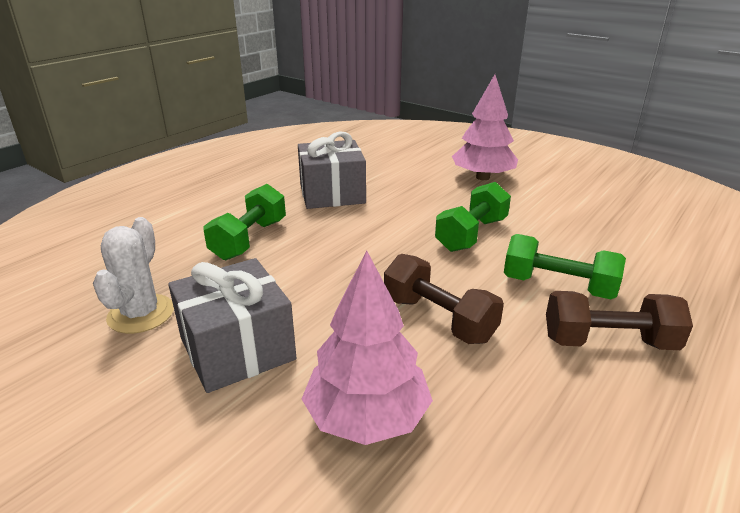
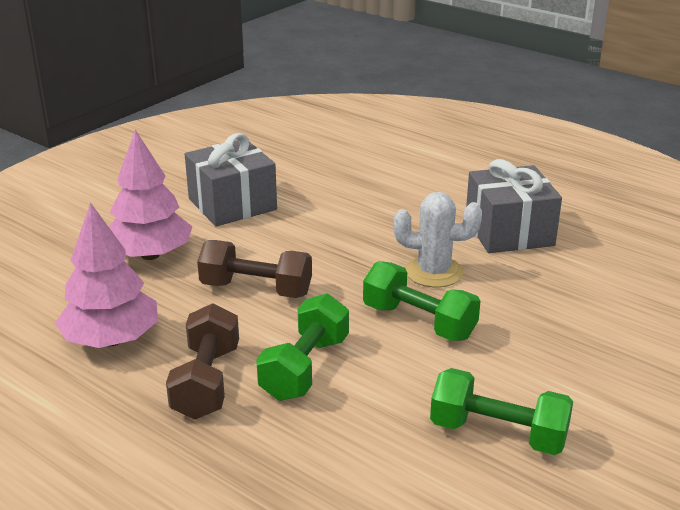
camera: 90 degrees right, 0 degrees up
(141, 314) = (279, 166): white cactus -> white cactus (434, 272)
(249, 239) = (393, 194): green dumbbell -> green dumbbell (498, 433)
(438, 319) = (256, 289): brown dumbbell -> brown dumbbell turned 60 degrees clockwise
(482, 177) = (604, 349): pink tree -> pink tree (111, 340)

